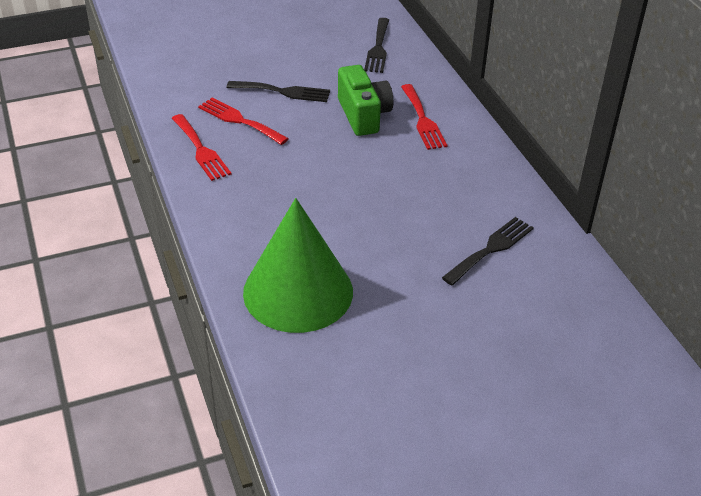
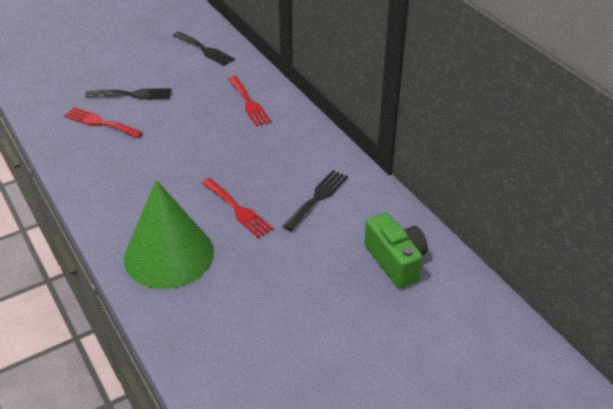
camera: 10 degrees left, 0 degrees up
(201, 150) = (71, 151): red fork -> red fork (238, 209)
(363, 115) = (201, 105): green camera -> green camera (396, 261)
(378, 48) = (205, 50): black fork -> black fork turned 45 degrees counterclockwise

